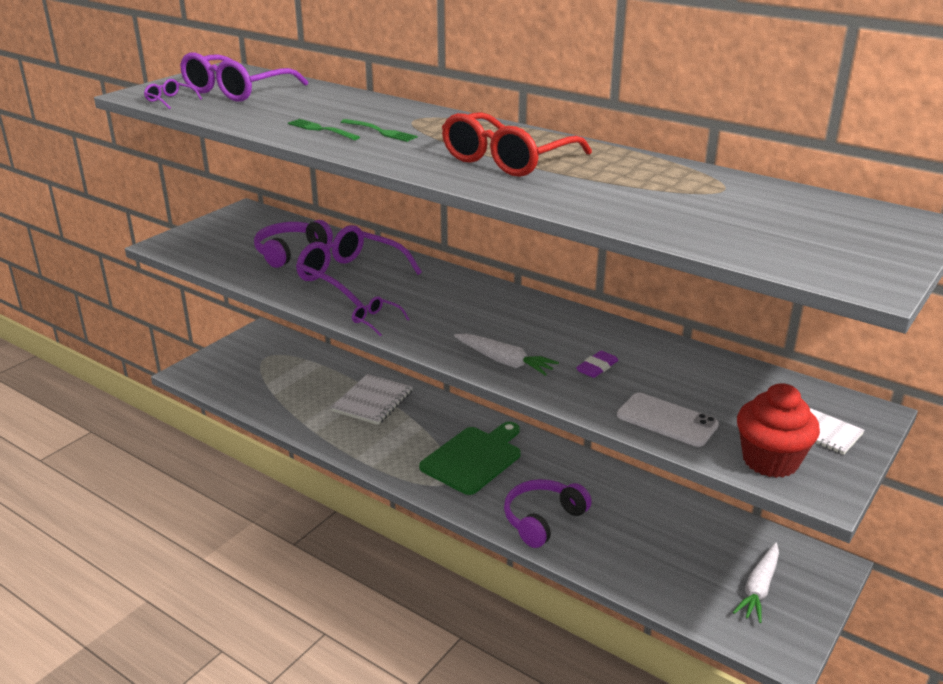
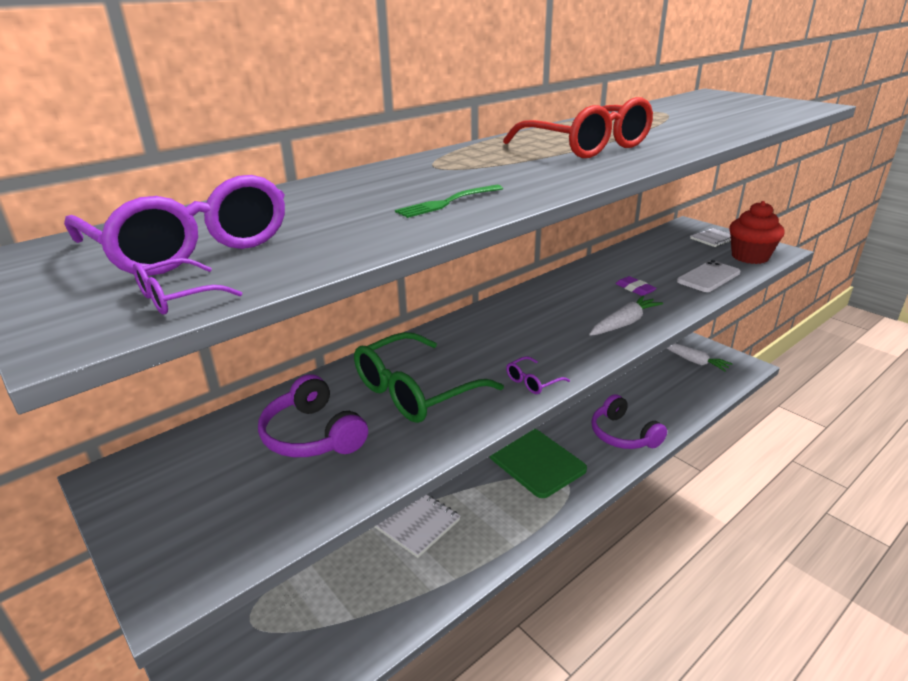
camera: 75 degrees left, 0 degrees up
(351, 277) = (415, 391): purple glasses -> green glasses
(380, 131) = (473, 180): green fork -> none

